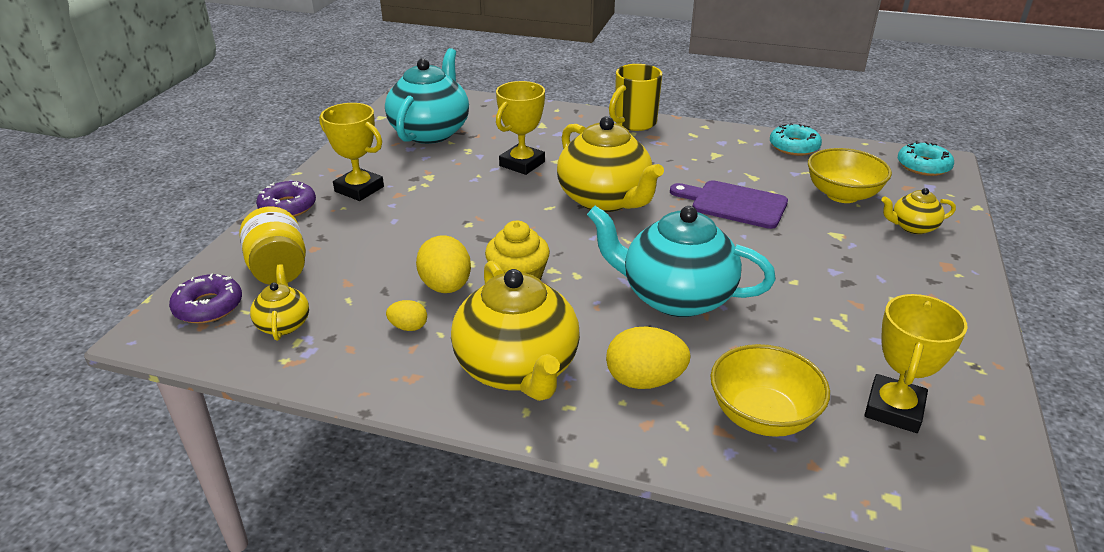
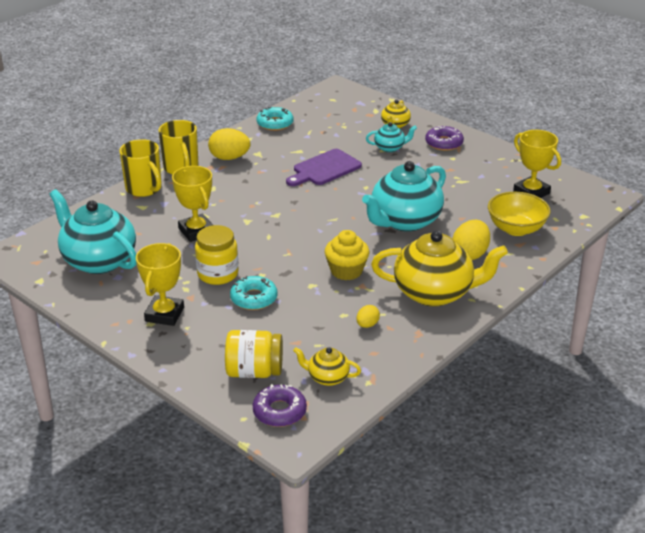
camera: 65 degrees left, 0 degrees up
(287, 207) = (161, 355): purple donut -> purple donut (444, 143)
(359, 189) = (164, 314): yellow trophy -> yellow trophy turned 45 degrees counterclockwise
(446, 287) = (333, 301): yellow egg -> yellow egg (229, 158)
(450, 197) = (218, 274): none -> yellow jar
(575, 117) = (144, 189): none -> yellow mug
(605, 200) = (278, 212): yellow teapot -> none
(842, 195) = (345, 131): yellow bowl -> none
(848, 238) = (390, 148): none -> turquoise teapot
(923, 166) = (337, 94): turquoise donut -> turquoise donut (254, 298)

